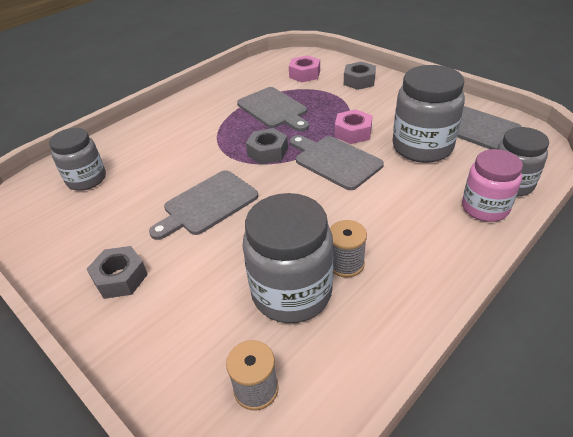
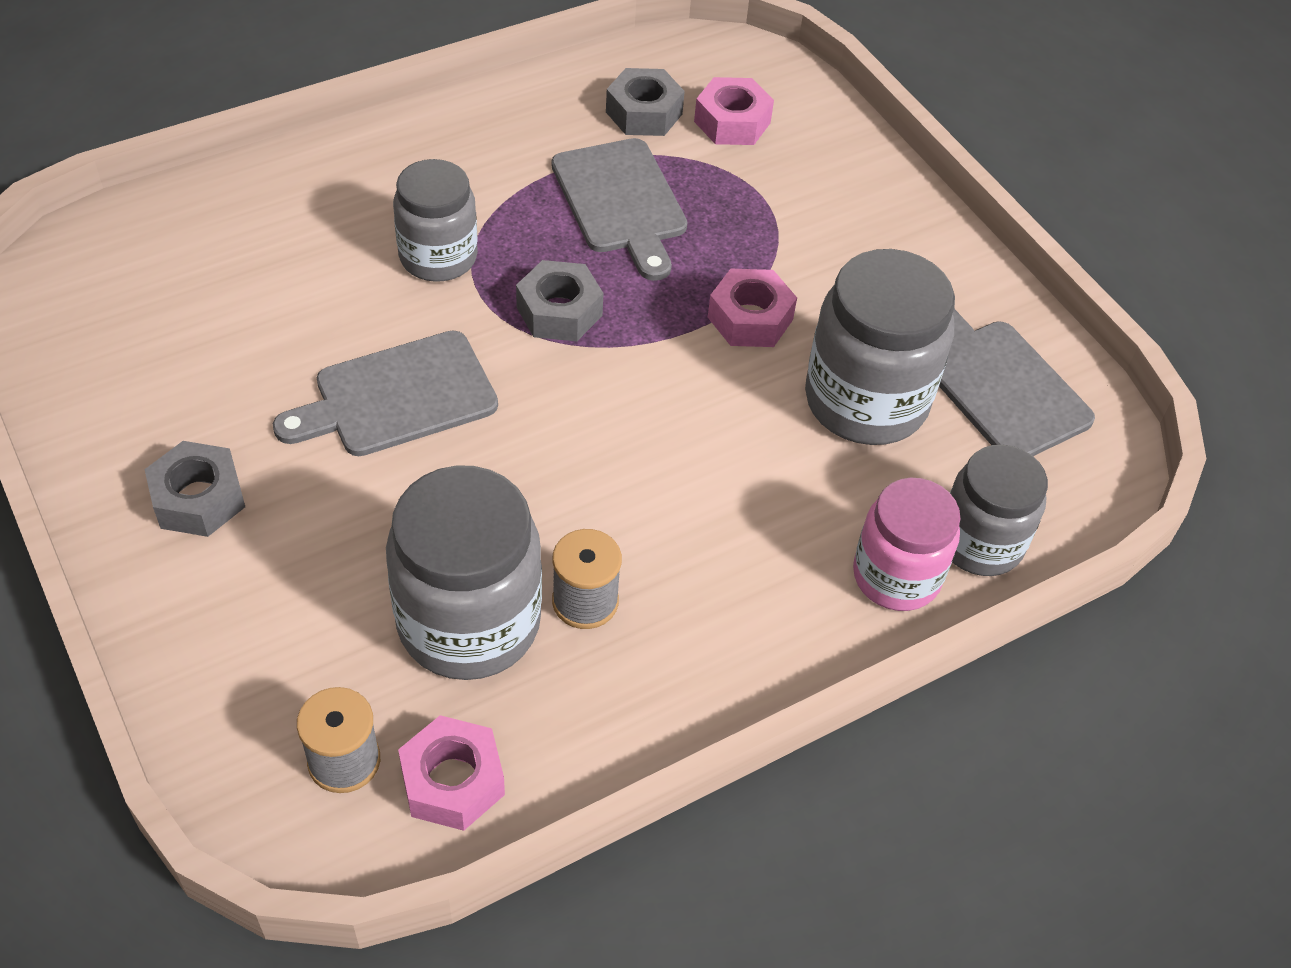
camera: 10 degrees right, 10 degrees up
(86, 179) = (196, 263): grey jar -> grey jar (438, 257)
(324, 379) = (453, 781): none -> pink nut
(335, 161) = (678, 377): grey cutting board -> none
(359, 81) = (838, 181): grey nut -> grey nut (644, 113)

